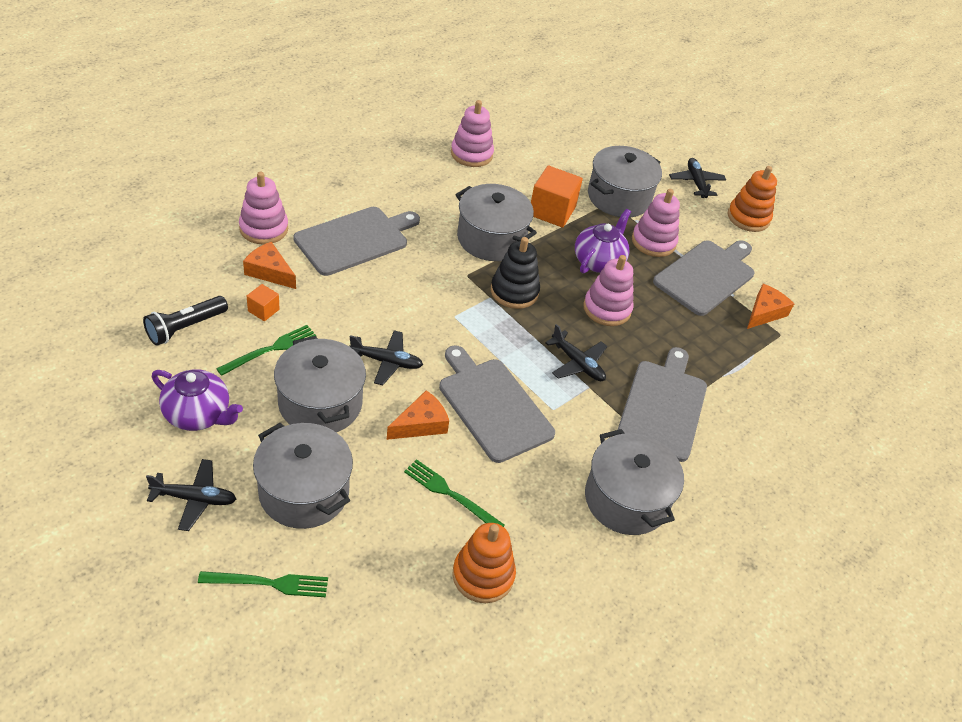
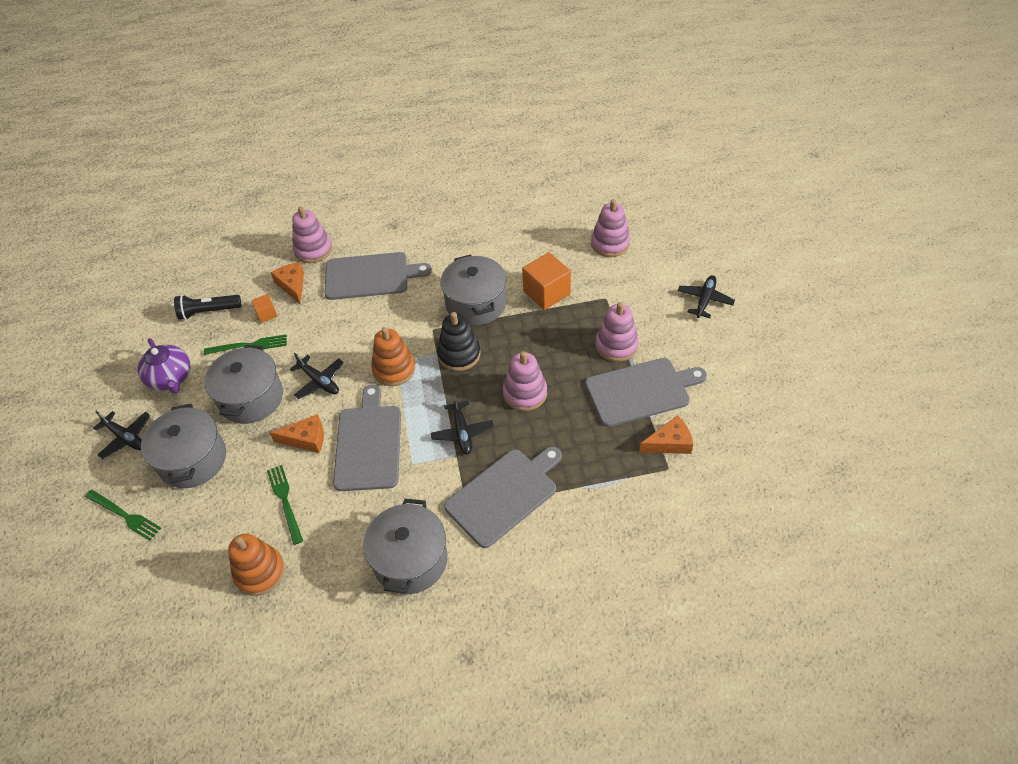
camera: 40 degrees right, 5 degrees up
(471, 154) = (517, 225): pink stacking toy -> pink stacking toy (610, 244)
(599, 261) = (552, 349): purple teapot -> none
(619, 197) = (617, 296): grey pot -> none
(748, 218) = (730, 348): orange stacking toy -> orange stacking toy (394, 369)

